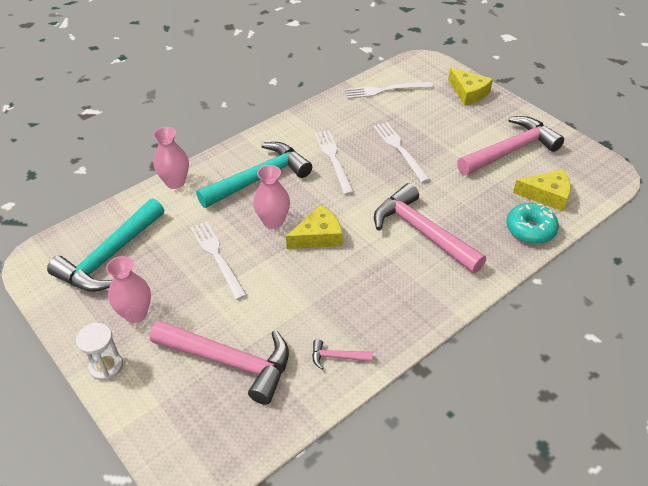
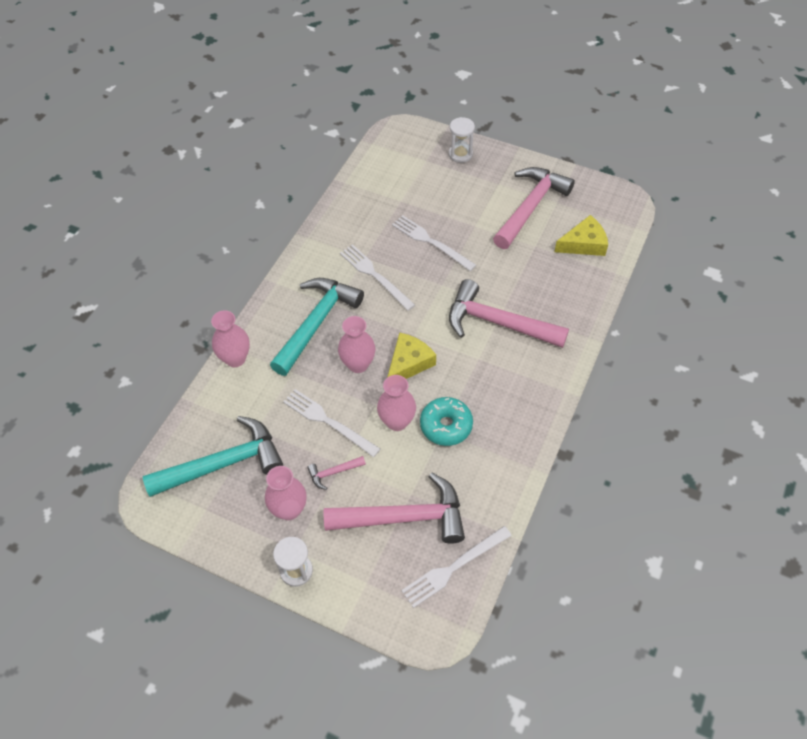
camera: 25 degrees left, 10 degrees up
(109, 256) = (223, 463): turquoise hammer -> turquoise hammer turned 120 degrees counterclockwise
(276, 279) = (397, 421): none -> pink vase
(337, 357) = (492, 473): pink hammer -> pink hammer (333, 472)
(385, 90) = (379, 178): white fork -> white fork (454, 567)
(468, 93) = (460, 154): yellow cheese -> white hourglass
(530, 229) = (587, 284): turquoise donut -> turquoise donut (446, 425)

